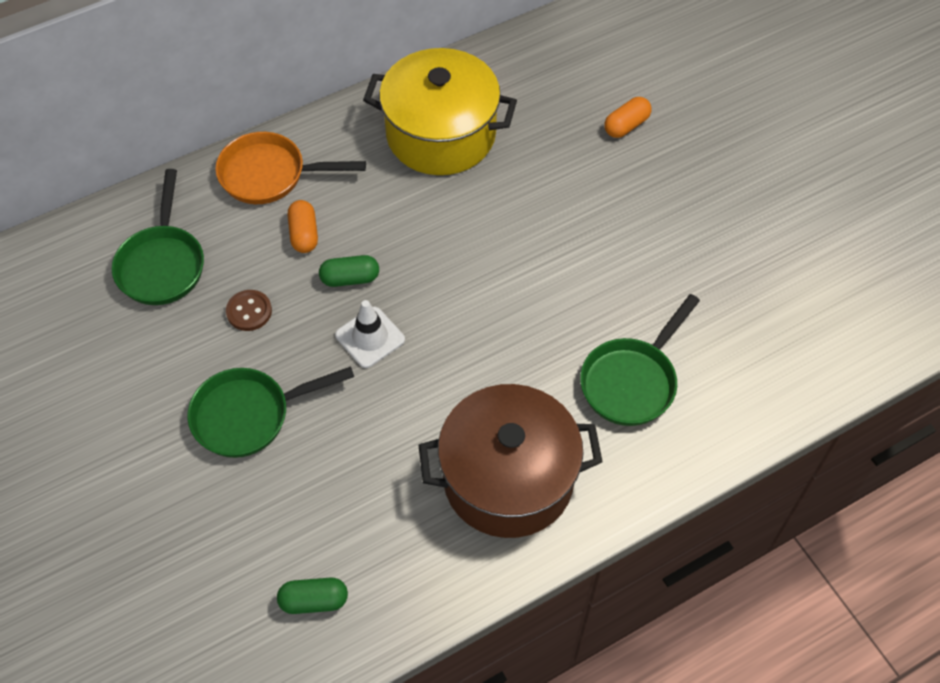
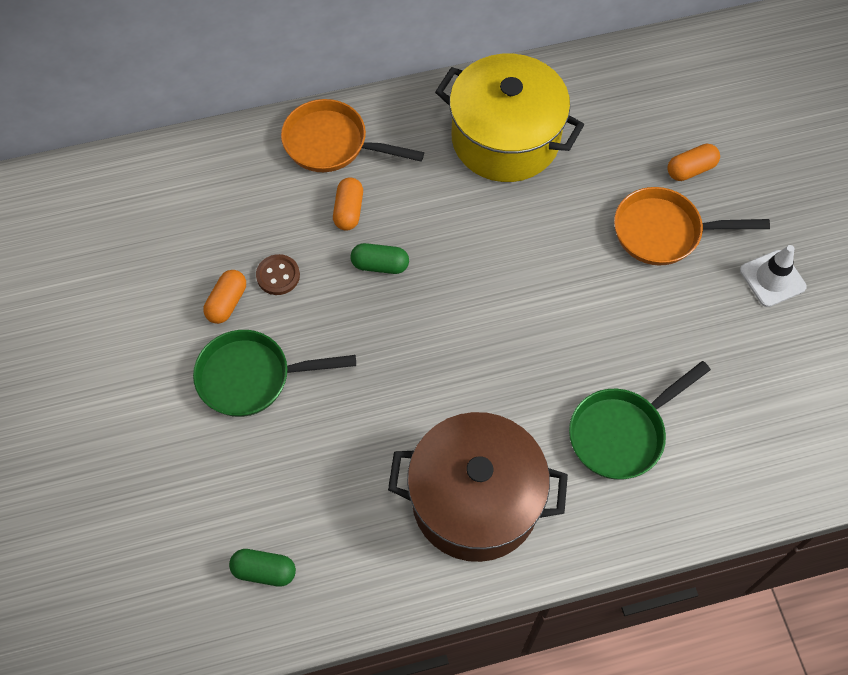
camera: 15 degrees right, 5 degrees up
(162, 264) = (211, 210): green pan -> none
(203, 349) = (227, 302): none -> orange capsule
(370, 337) = (383, 328): white traffic cone -> white traffic cone (772, 278)
(618, 187) = (664, 232): none -> orange pan

